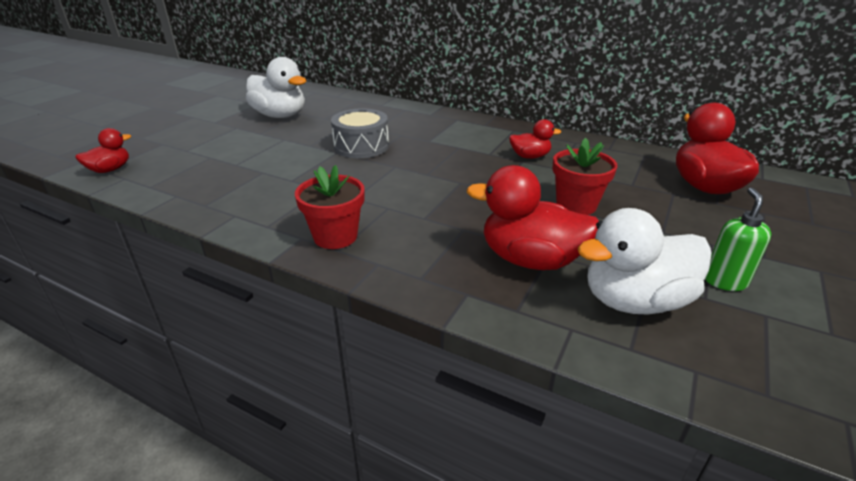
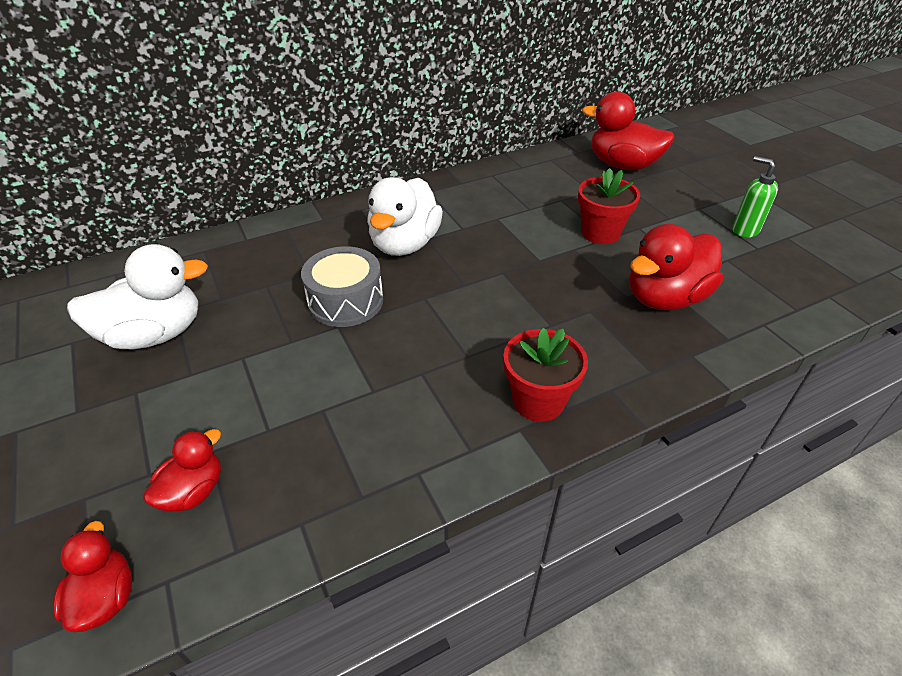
camera: 55 degrees left, 10 degrees up
(530, 156) = (493, 210): red duck -> red duck (193, 491)
(634, 301) = (746, 278): white duck -> white duck (404, 244)

